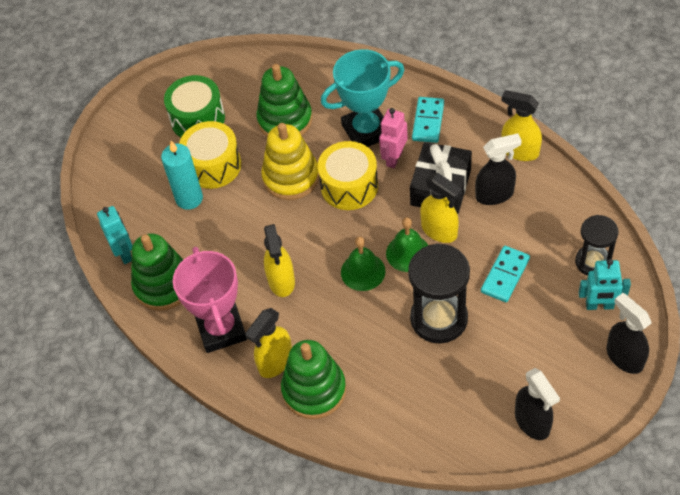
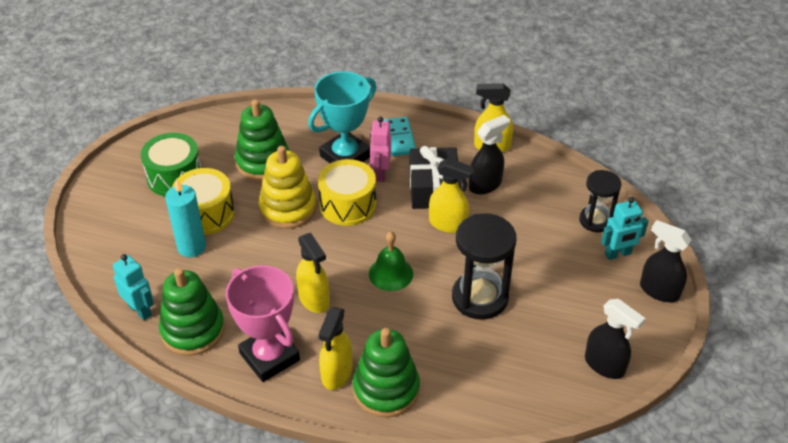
camera: 25 degrees left, 10 degrees down
(408, 253) = (427, 248): green bell -> none
(505, 275) = (524, 248): turquoise domino -> none

